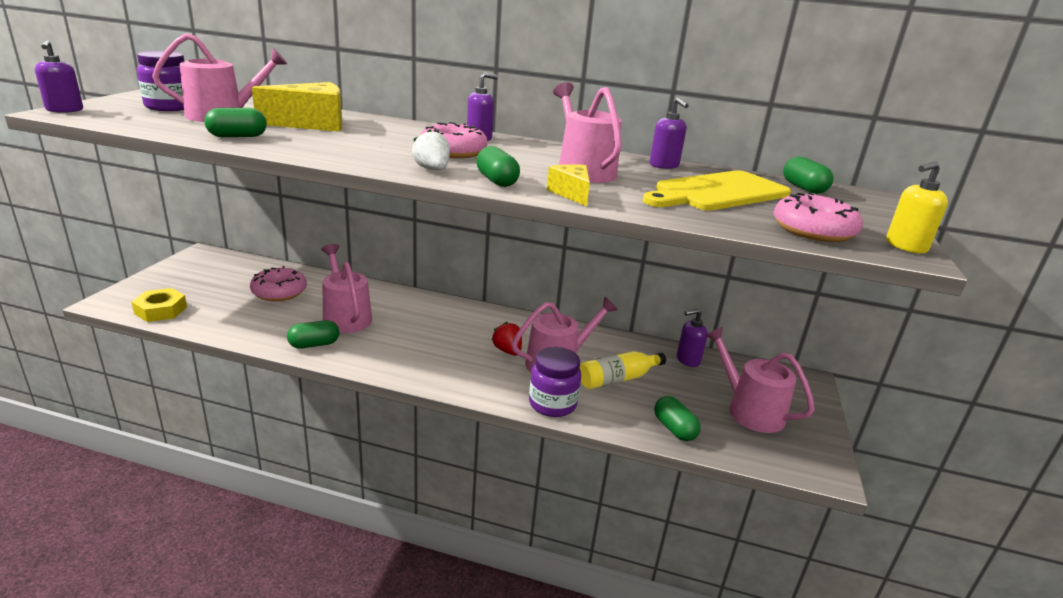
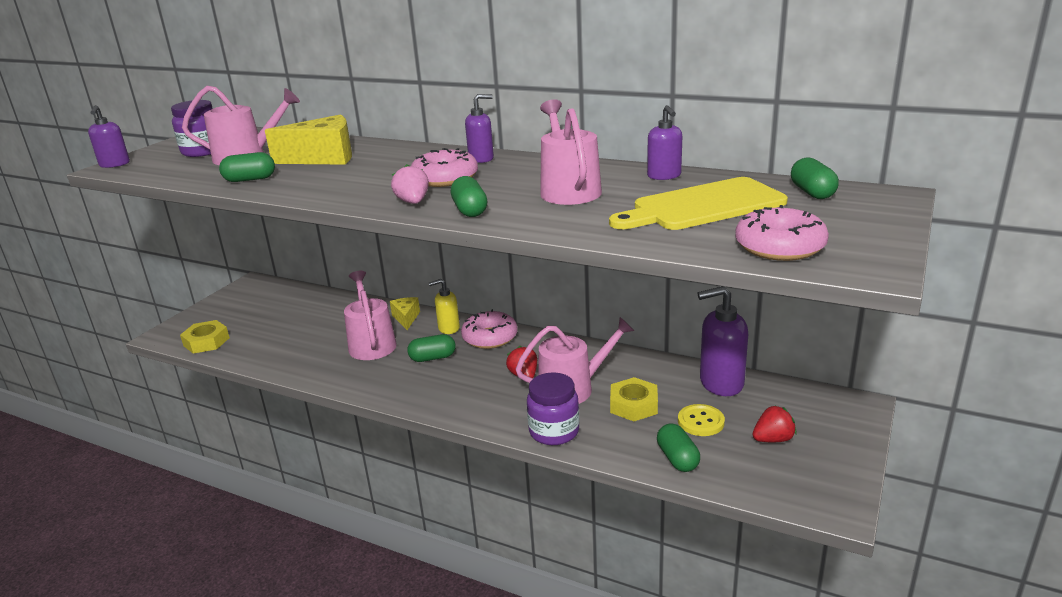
camera: 15 degrees right, 0 degrees up
(279, 292) = (315, 319): pink donut -> pink donut (490, 337)
(314, 344) = (335, 372): green capsule -> green capsule (432, 358)
(432, 170) = (413, 202): white strawberry -> pink strawberry
(571, 194) = (538, 220): yellow cheese -> yellow cheese (406, 318)
(618, 379) = (633, 405): yellow bottle -> yellow nut
(682, 394) = (701, 422): none -> yellow button
(687, 360) = (720, 383): purple soap dispenser -> purple soap dispenser, size x1.67
(750, 410) = (773, 439): pink watering can -> red strawberry
(905, 246) = (877, 261): yellow soap dispenser -> yellow soap dispenser (448, 328)

